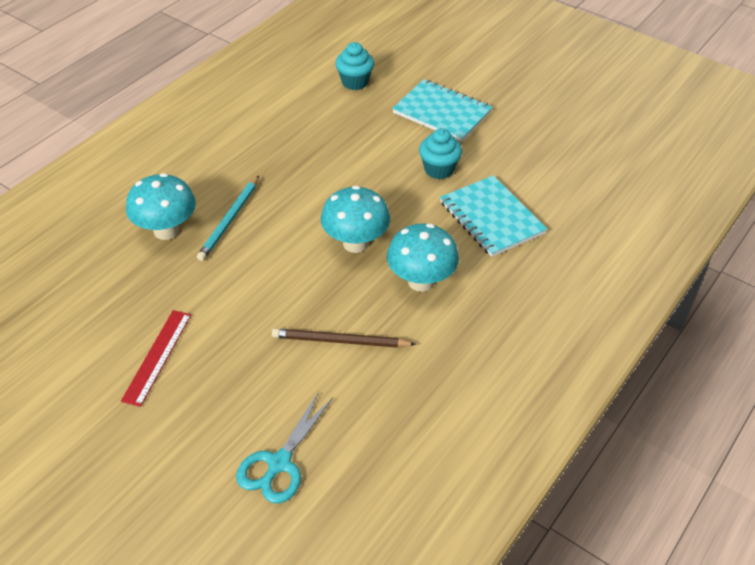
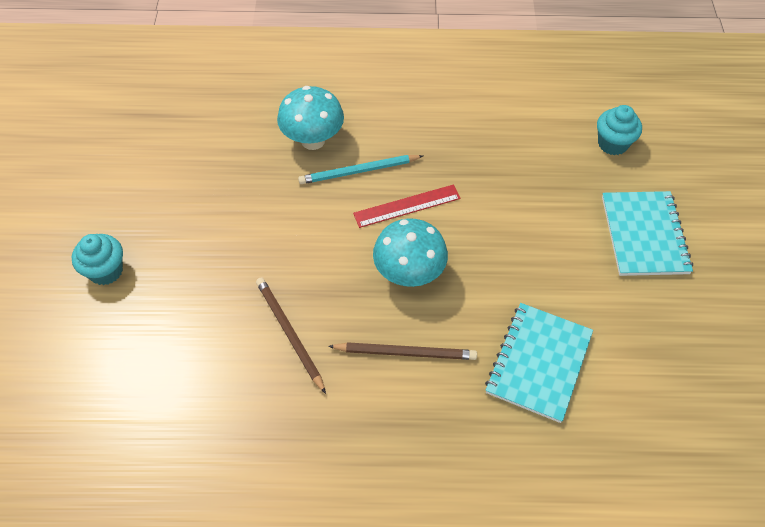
camera: 55 degrees right, 10 degrees up
(157, 357) = (185, 223): red ruler -> red ruler (407, 206)
(279, 463) = (136, 370): turquoise scissors -> none
(421, 281) = (406, 352): turquoise mushroom -> brown pencil
(439, 169) = (562, 280): turquoise cupcake -> turquoise cupcake (106, 271)

